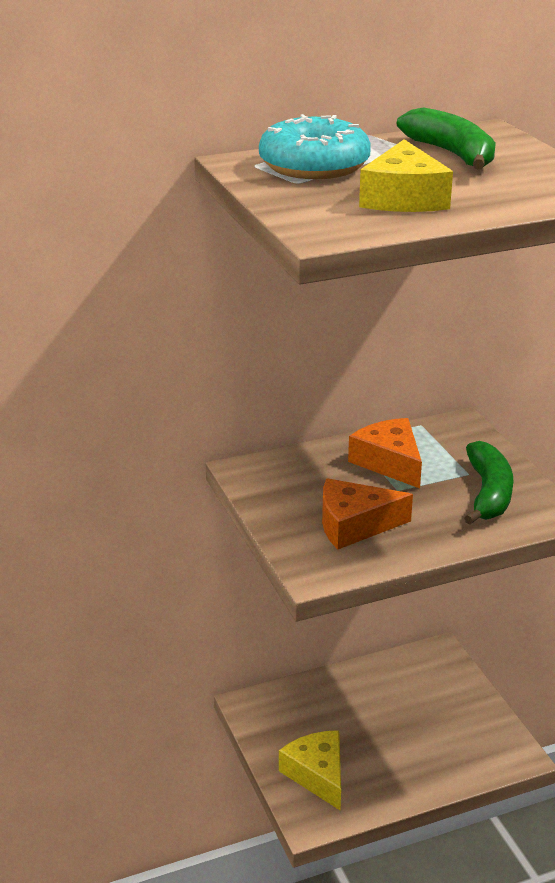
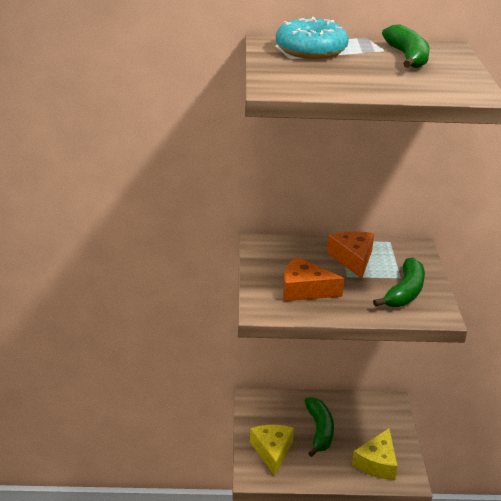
camera: 20 degrees right, 0 degrees up
(366, 724) = (319, 431): none -> green banana
(404, 198) = (346, 77): yellow cheese -> yellow cheese (377, 463)

